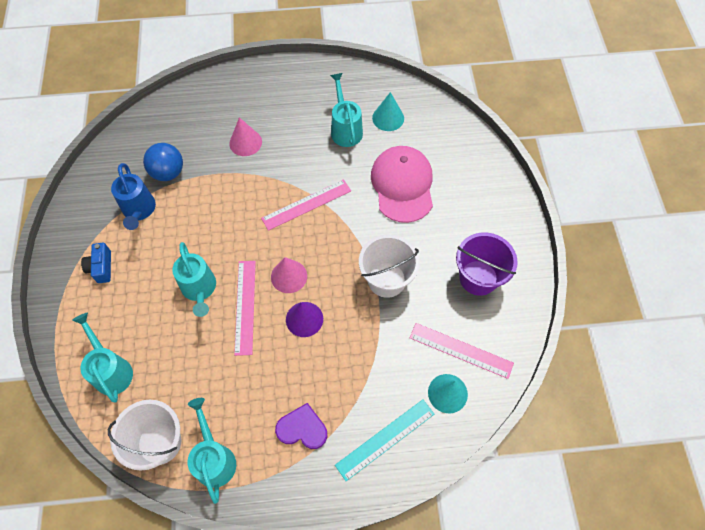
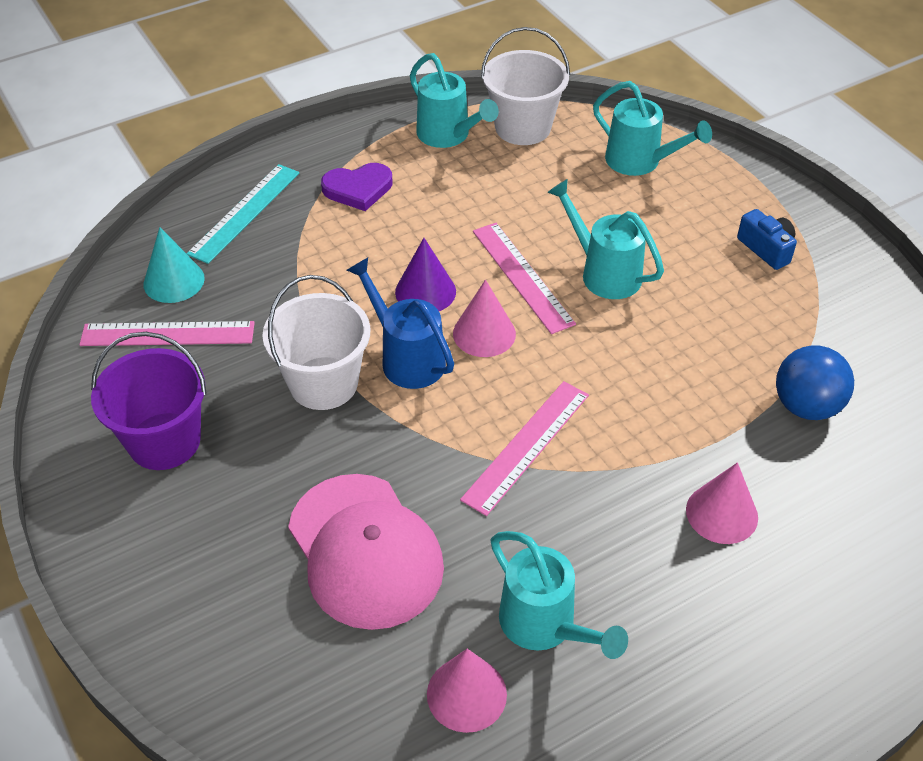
camera: 155 degrees right, 15 degrees down
(139, 211) = (791, 334): blue watering can -> blue watering can (406, 358)
(388, 118) = (466, 694): turquoise cone -> pink cone

